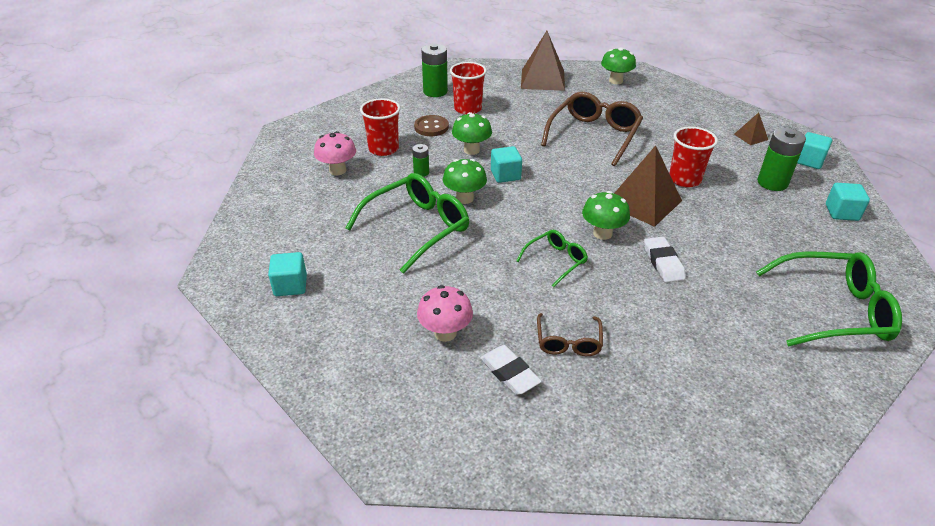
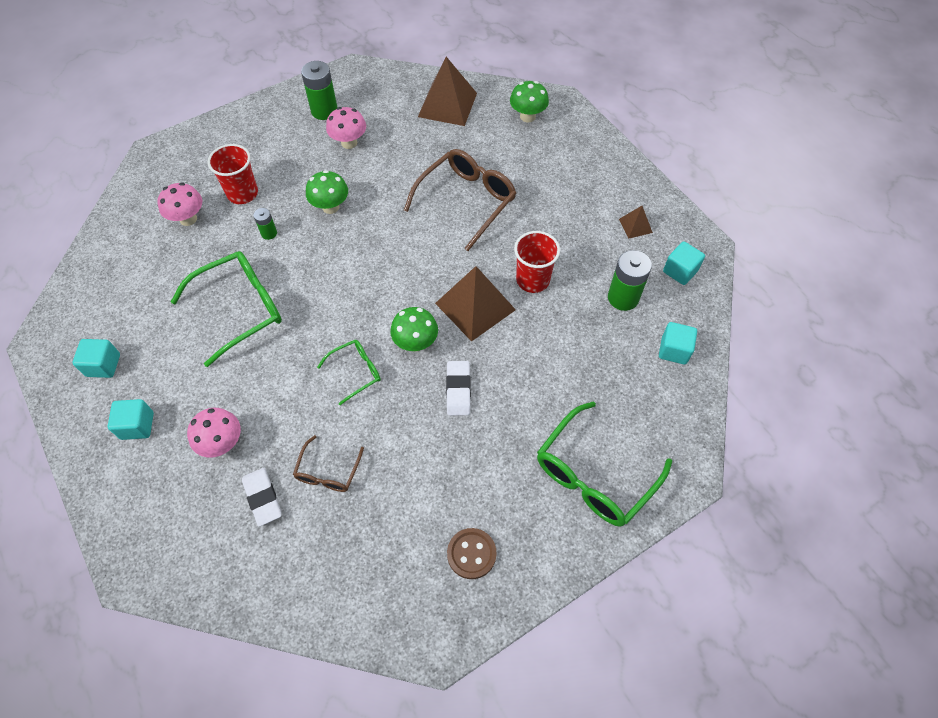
camera: 10 degrees right, 20 degrees up
(431, 127) = (301, 167): brown button -> brown button (471, 554)
(464, 198) = (299, 275): green mushroom -> none
(468, 109) = (349, 143): red cup -> pink mushroom
(505, 175) = (351, 248): turquoise cube -> turquoise cube (137, 425)
(833, 310) = (594, 475): green glasses -> green glasses turned 120 degrees clockwise

